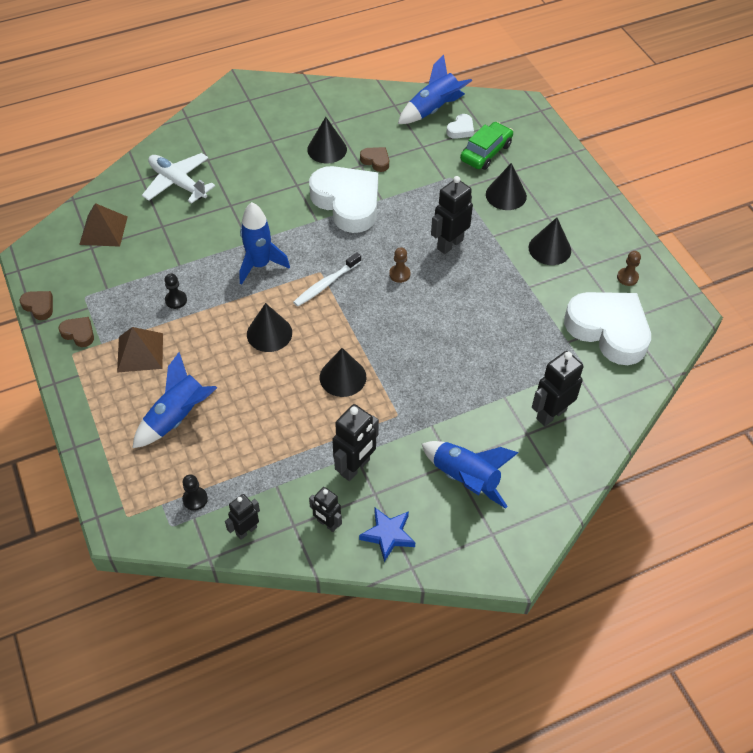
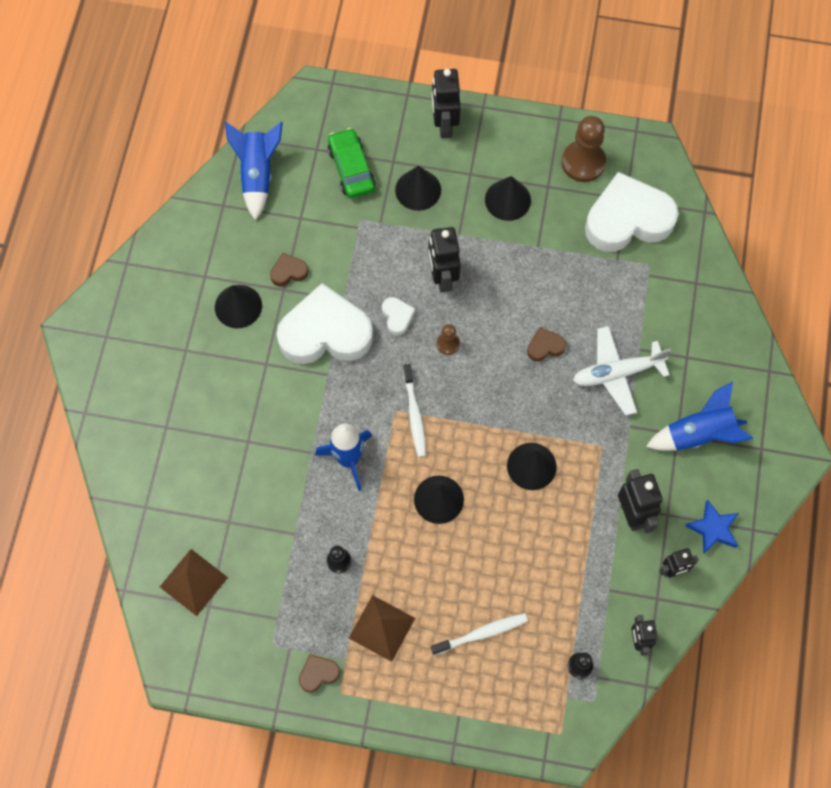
camera: 55 degrees left, 15 degrees up
(39, 306) = (255, 695): brown heart -> brown heart (545, 346)
(177, 183) = (179, 474): white plane -> white plane (617, 373)
(178, 417) = (481, 633): blue rocket -> white toothbrush
(461, 129) = (304, 169): white heart -> white heart (397, 317)
(551, 414) = (680, 325): black robot -> black robot (444, 125)
(627, 277) = (583, 162): brown pawn -> brown pawn, size x1.98

